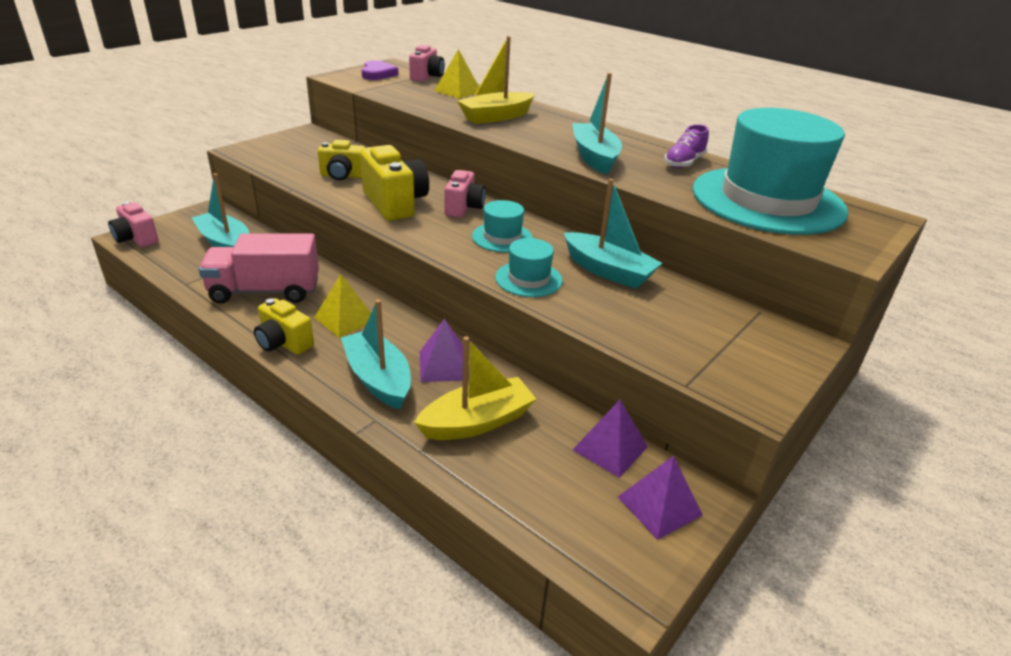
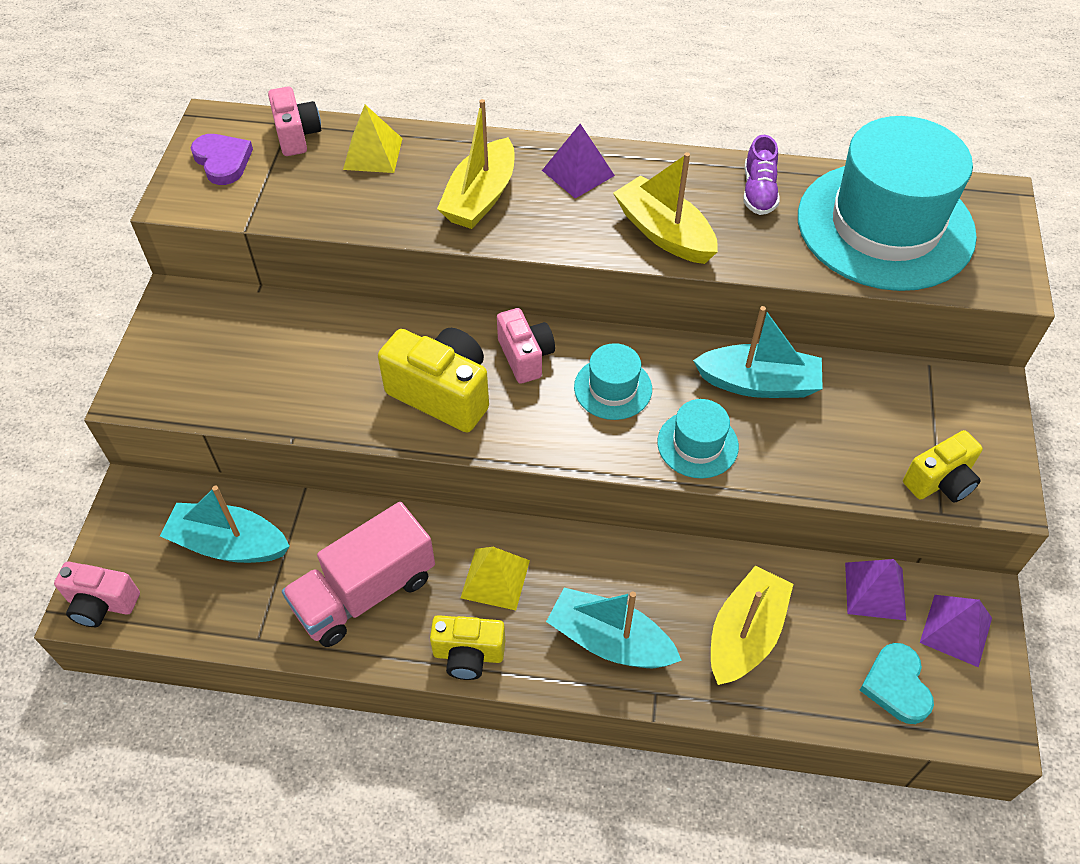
camera: 30 degrees left, 20 degrees up
(343, 176) = (326, 374): yellow camera -> yellow camera (940, 482)
(444, 365) = (653, 581): purple pyramid -> purple pyramid (578, 173)
(568, 512) = (896, 685): none -> turquoise heart
(594, 157) = (664, 233): turquoise boat -> yellow boat

